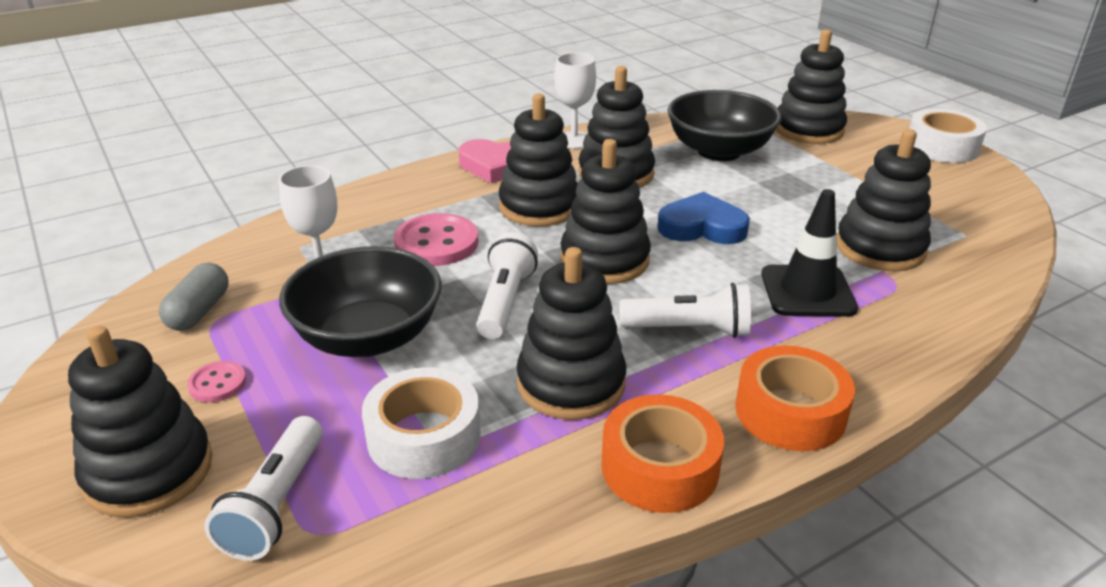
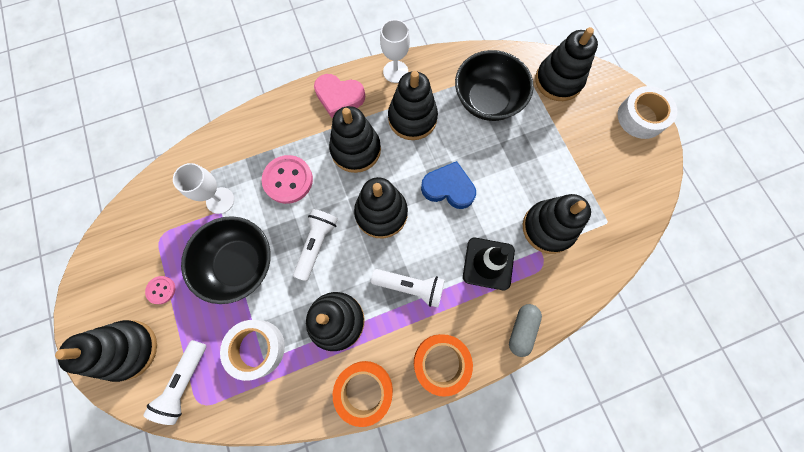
camera: 10 degrees right, 40 degrees up
(199, 311) = (153, 226): grey capsule -> grey capsule (521, 330)

